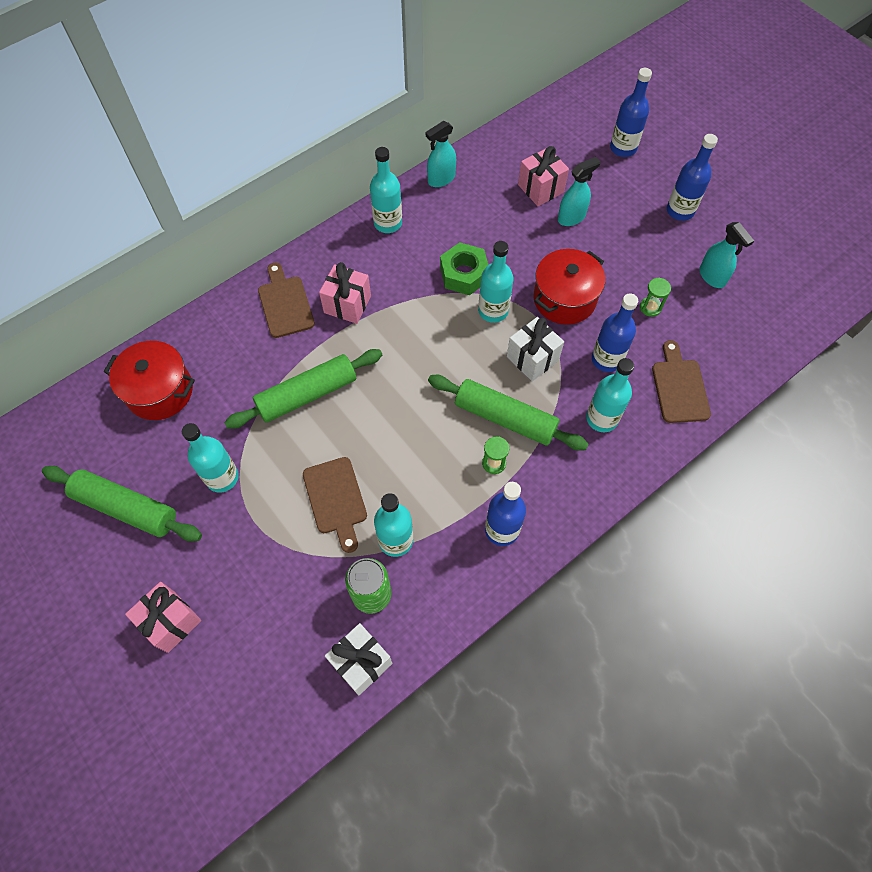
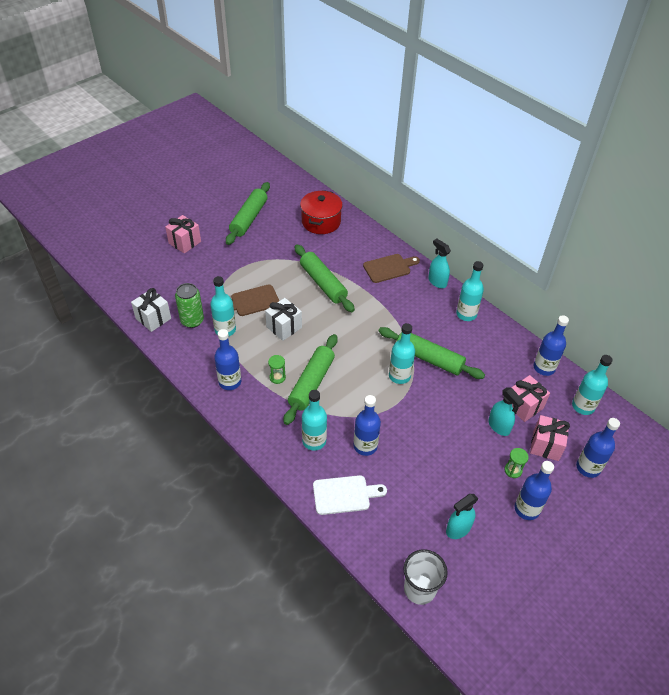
camera: 85 degrees right, 15 degrees down
(222, 477) = (267, 252): turquoise bottle -> turquoise bottle (583, 406)
(347, 304) = (393, 297): pink gift -> pink gift (546, 445)
(441, 179) = (516, 343): turquoise spray bottle -> turquoise spray bottle (437, 282)
(464, 274) = (429, 358): green nut -> green rolling pin
(482, 159) = (544, 368): none -> blue bottle
(532, 358) = (361, 399): white gift -> white gift (284, 327)
(564, 299) = (417, 420): red pot -> none
(650, 307) = (418, 479): green hourglass -> green hourglass (513, 470)
(679, 387) = (344, 494): brown cutting board -> white cutting board
(788, 321) = (419, 589): none -> white cup

